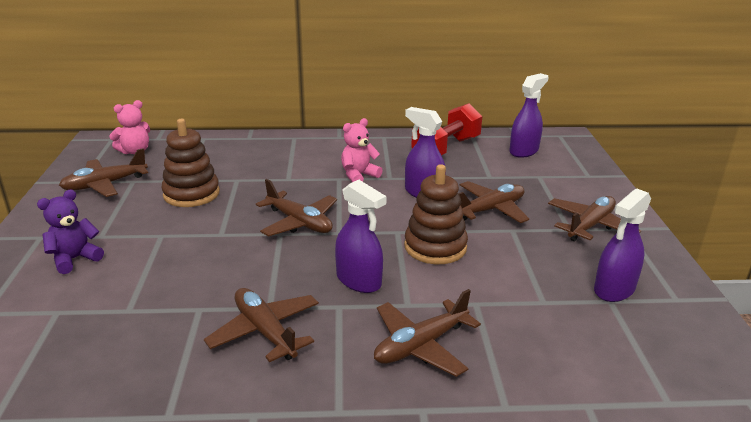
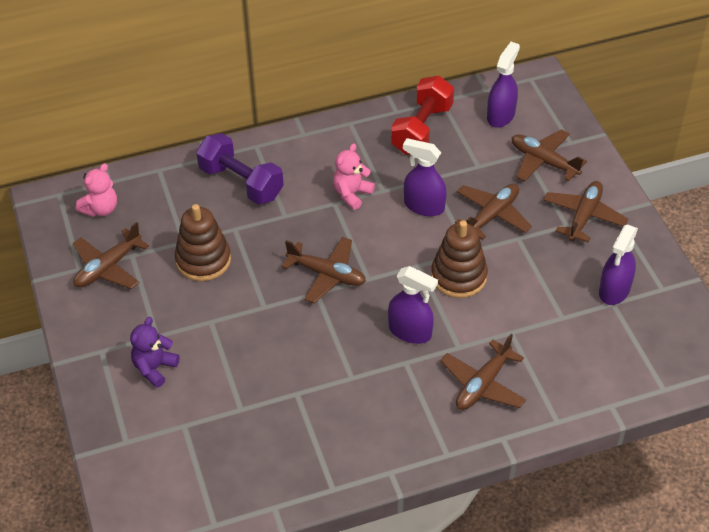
camera: 15 degrees left, 20 degrees up
(265, 155) = (241, 183): none -> purple dumbbell
(265, 331) = (361, 401): brown plane -> brown plane (543, 161)

